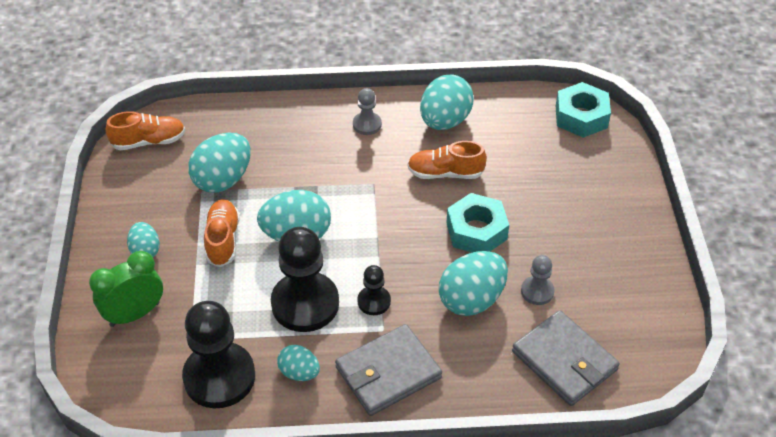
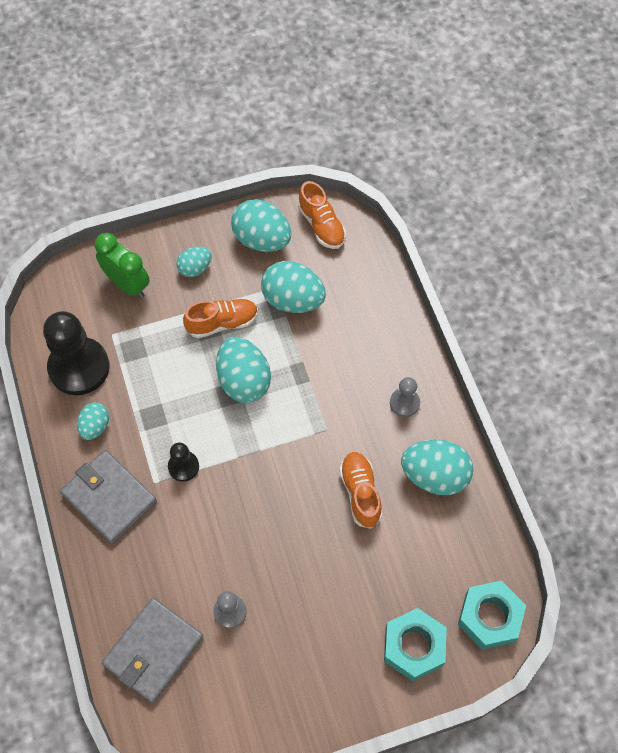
camera: 75 degrees right, 15 degrees up
(305, 304) = (168, 410): black pawn -> none
(471, 299) = (206, 552): turquoise egg -> turquoise egg (262, 240)
(476, 231) = (291, 539): turquoise nut -> turquoise nut (414, 646)

